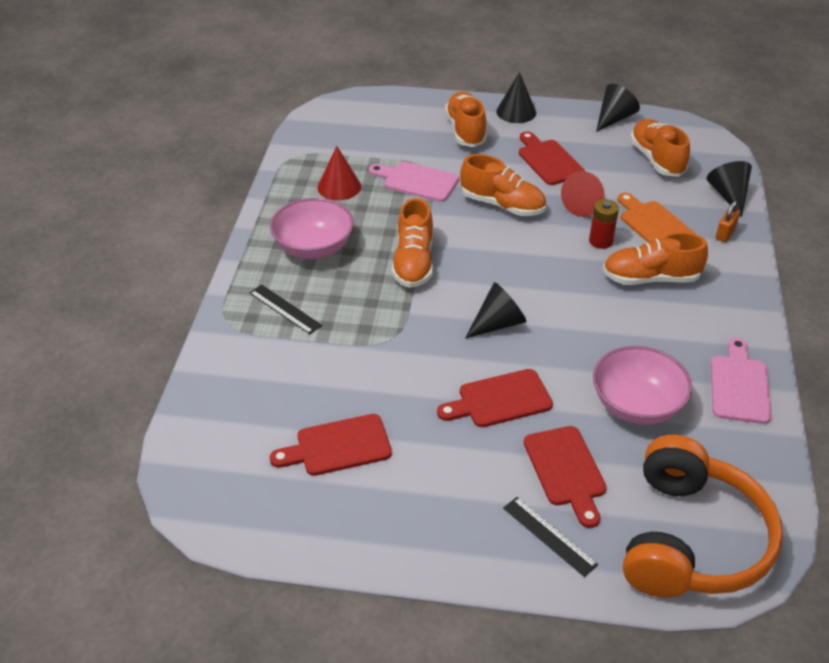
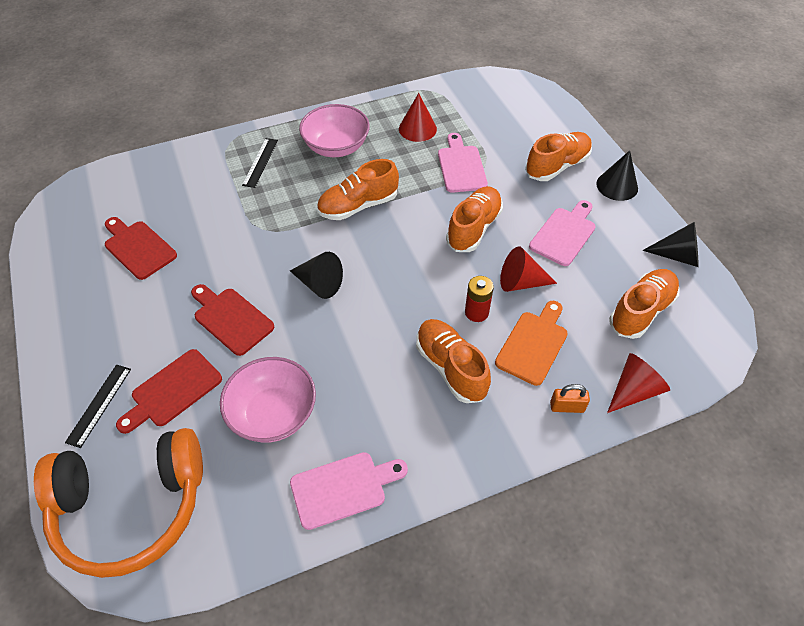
camera: 60 degrees right, 10 degrees up
(502, 205) = (473, 228): orange shoe -> orange shoe turned 150 degrees counterclockwise
(548, 160) = (564, 234): red cutting board -> pink cutting board
(728, 195) = (634, 390): black cone -> red cone

